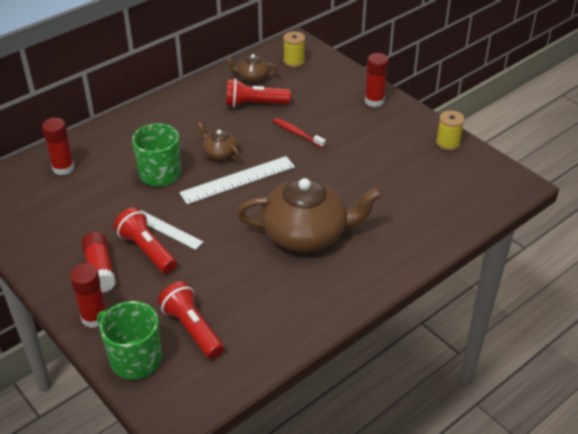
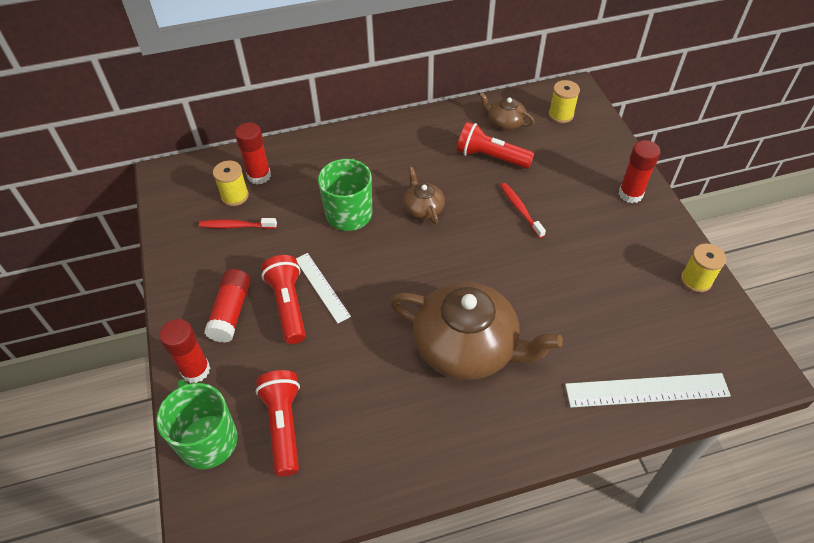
camera: 25 degrees right, 10 degrees up
(50, 188) = (235, 196): none -> yellow spool
(65, 209) = (236, 226): none -> red toothbrush
(238, 180) = (426, 249): white ruler -> white ruler (646, 390)

